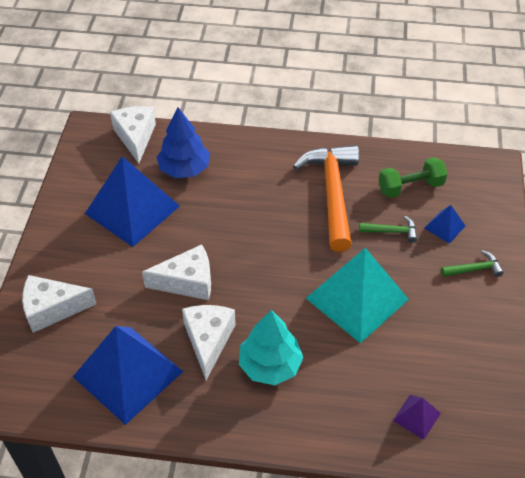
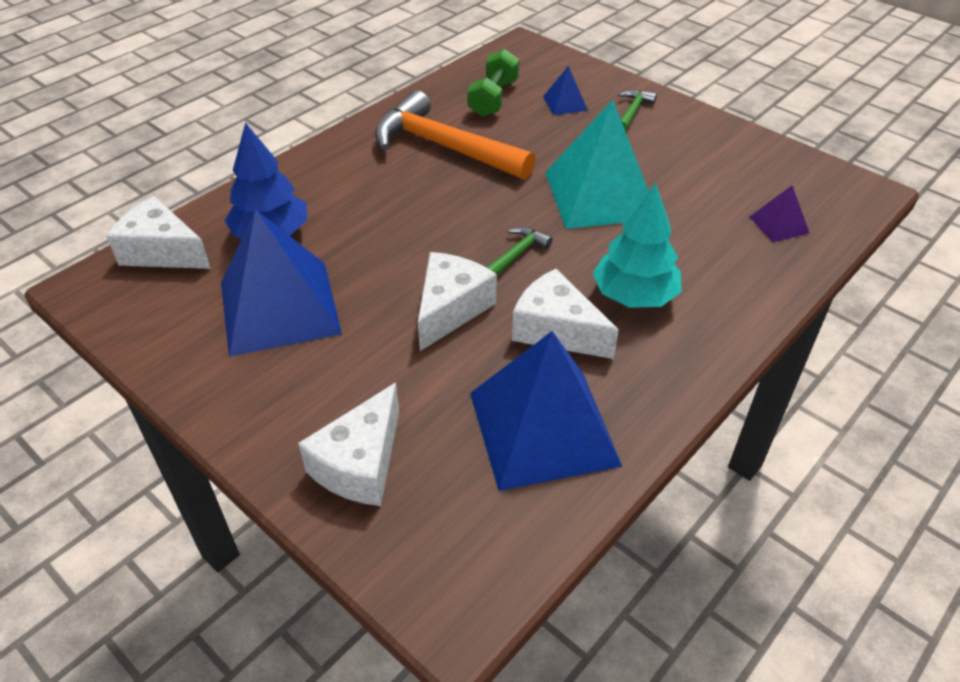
camera: 55 degrees left, 5 degrees down
(391, 231) = (537, 135): green hammer -> green hammer (516, 255)

